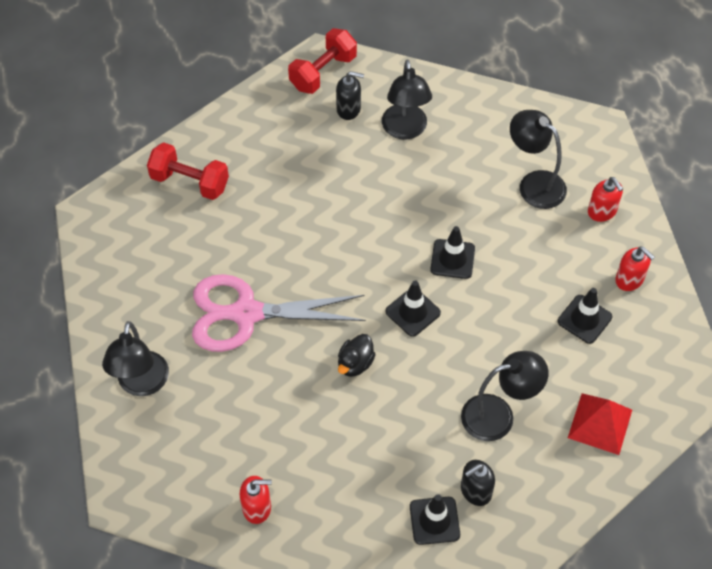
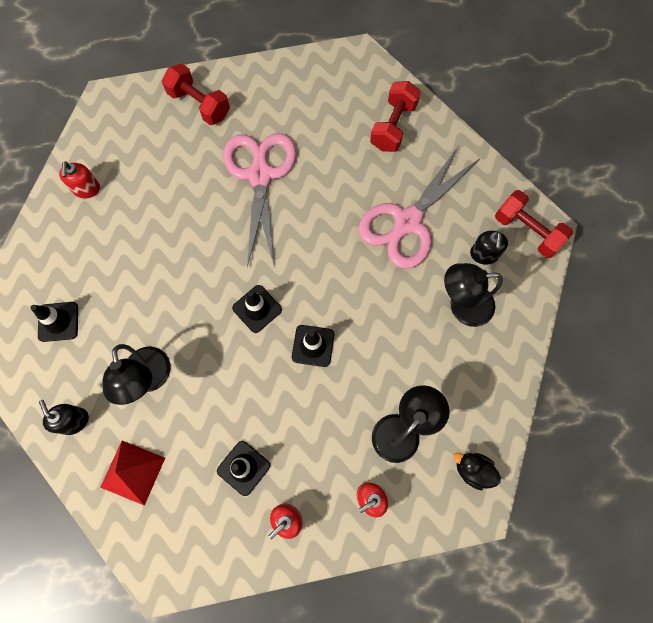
camera: 90 degrees right, 15 degrees up
(142, 384) = (199, 104): black lamp -> red dumbbell
(310, 172) = (408, 222): none -> pink scissors
(355, 363) = (208, 260): black duck -> black duck (472, 470)
(475, 491) = (80, 356): black soap dispenser -> black soap dispenser (74, 421)

